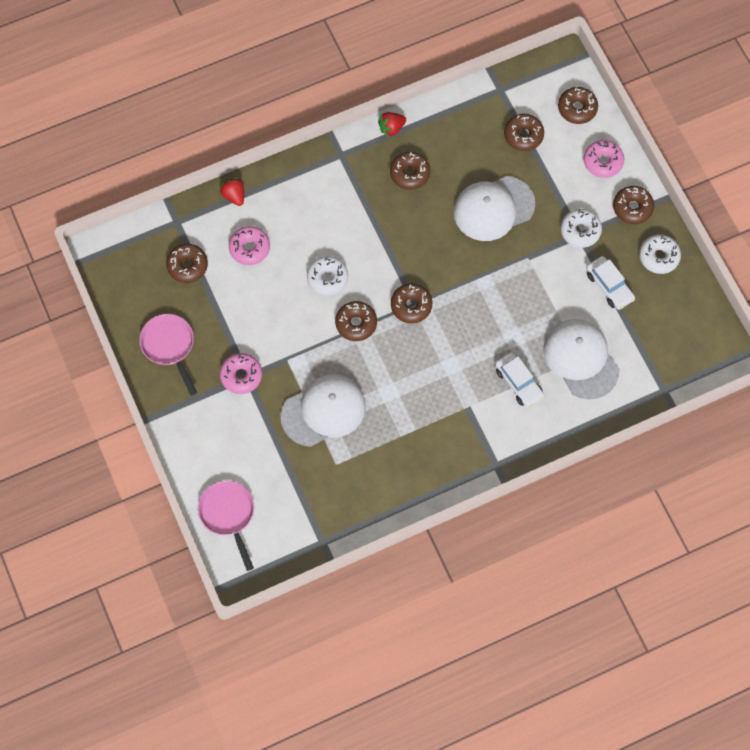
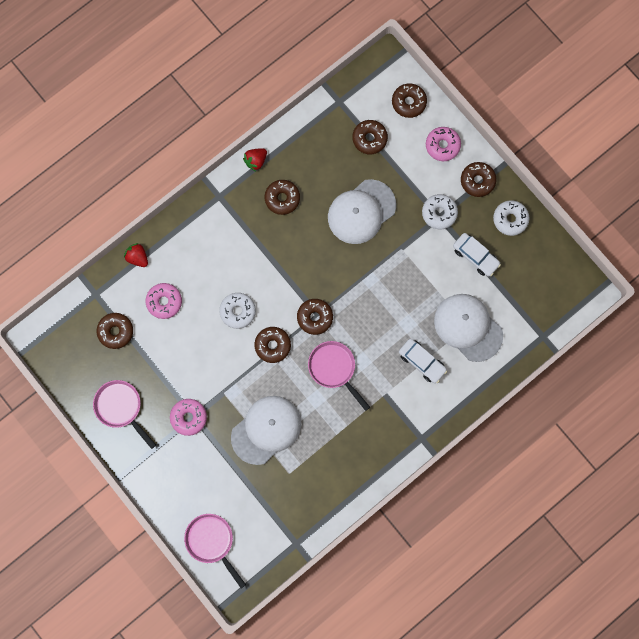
camera: 15 degrees left, 10 degrees up
(418, 365) = (334, 368): none -> pink pan

